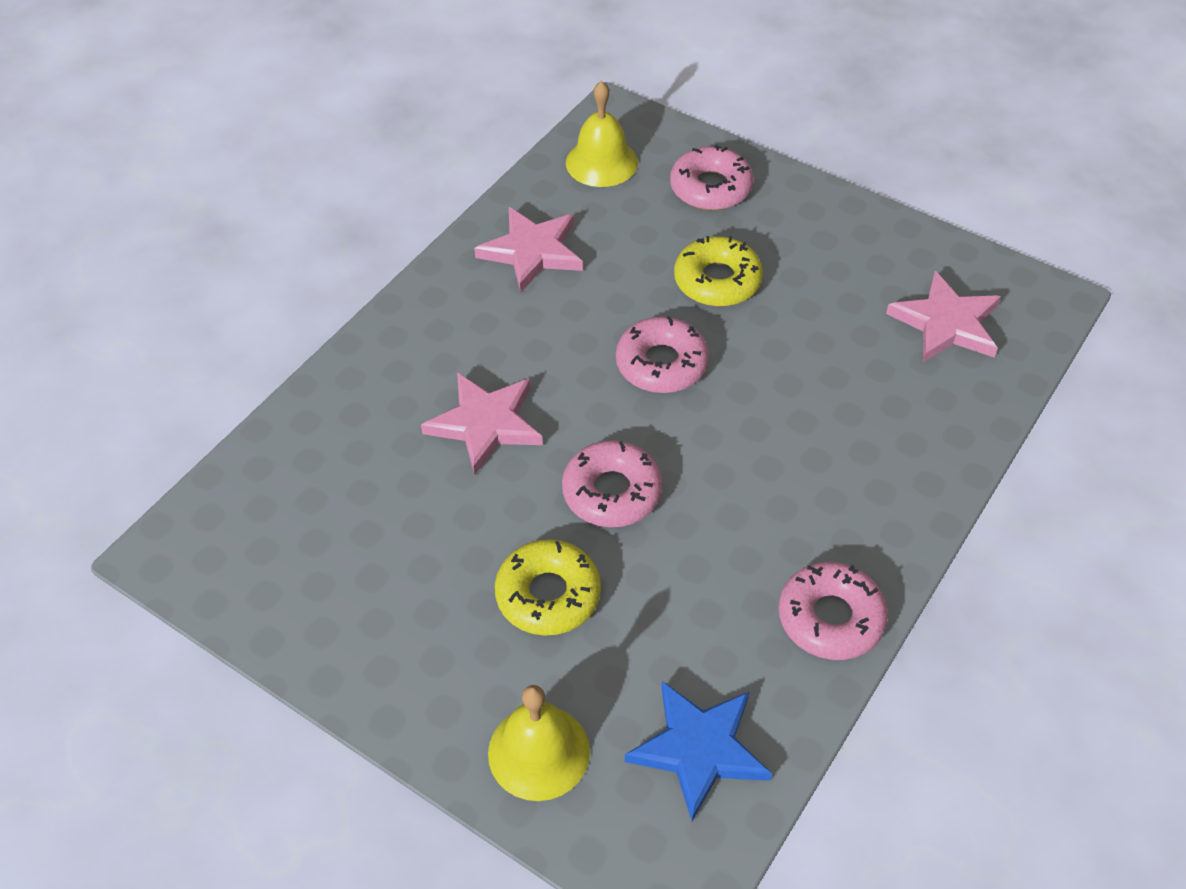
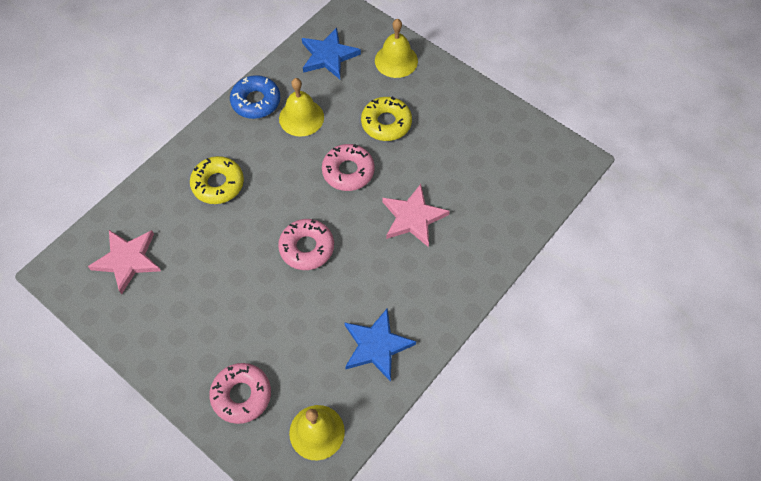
camera: 175 degrees left, 10 degrees up
(532, 252) = (376, 346): pink star -> blue star
(717, 281) = (258, 308): yellow donut -> yellow donut (218, 184)
(725, 591) = (301, 117): none -> yellow bell
(830, 618) = (256, 101): pink donut -> blue donut

